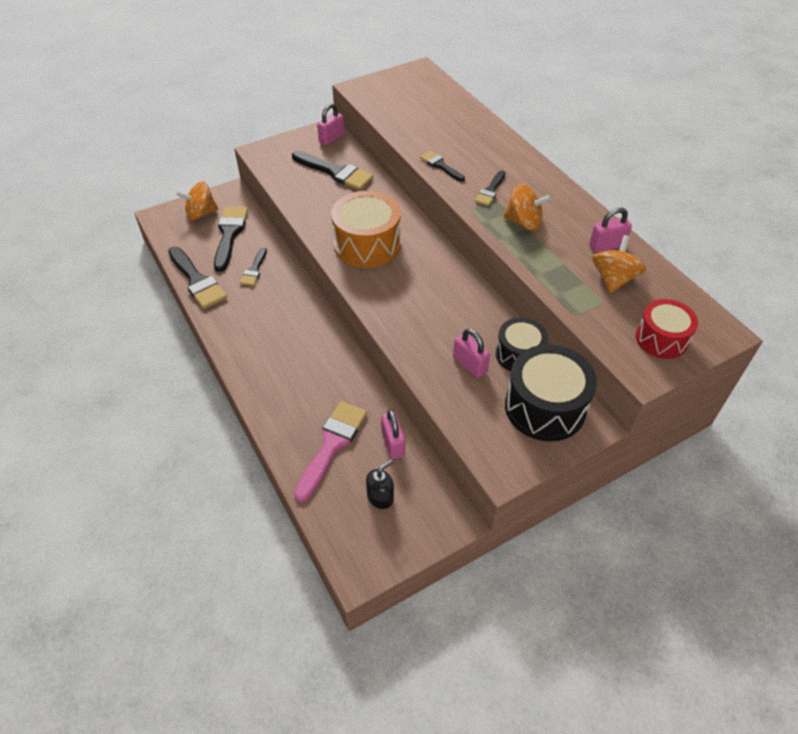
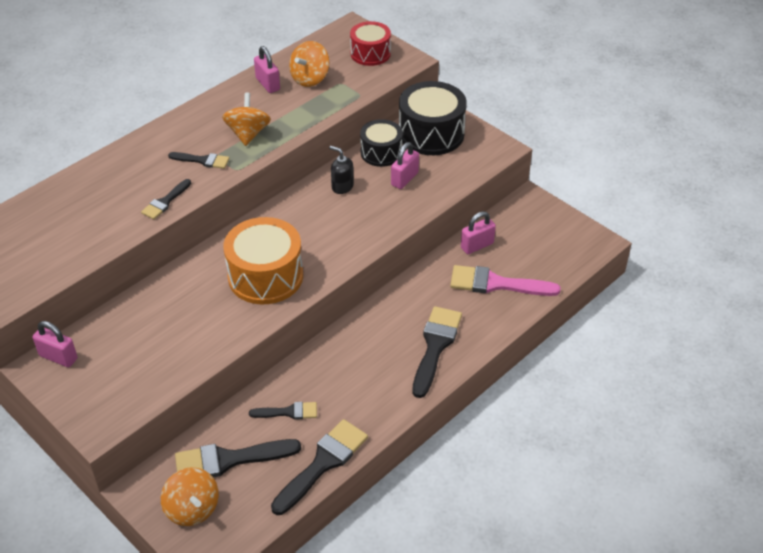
camera: 105 degrees left, 5 degrees down
(335, 172) = (135, 335): black brush -> black brush (435, 346)
(380, 497) = (531, 243): black soap dispenser -> black soap dispenser (342, 186)
(613, 279) = (310, 78): orange spinning top -> orange spinning top turned 60 degrees counterclockwise

